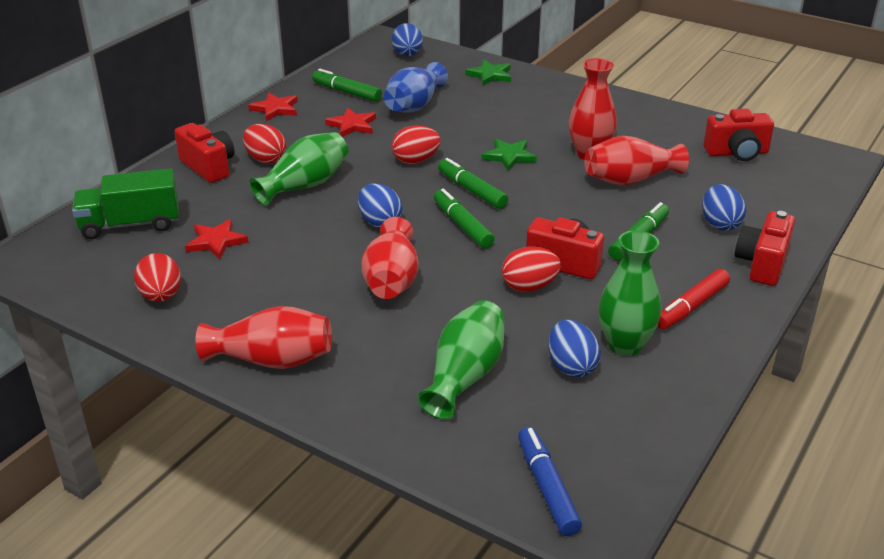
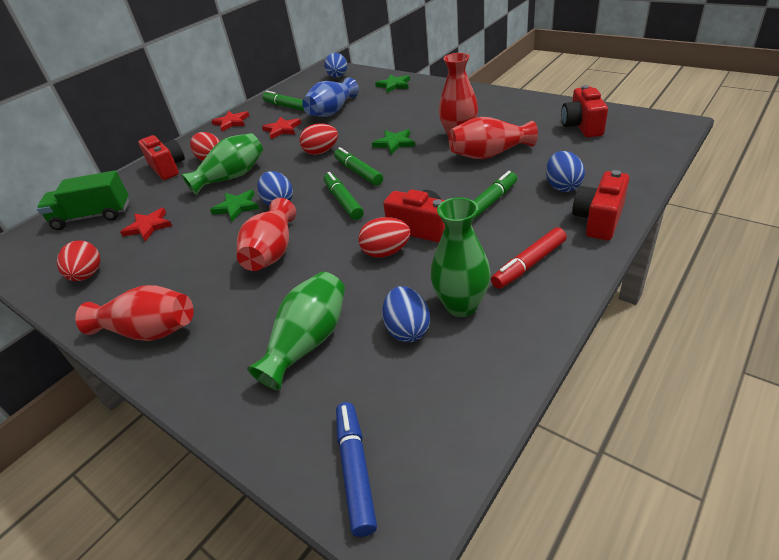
camera: 10 degrees right, 5 degrees up
(326, 224) = (236, 207): none -> green star
(737, 153) = (582, 126): red camera -> red camera turned 90 degrees clockwise

